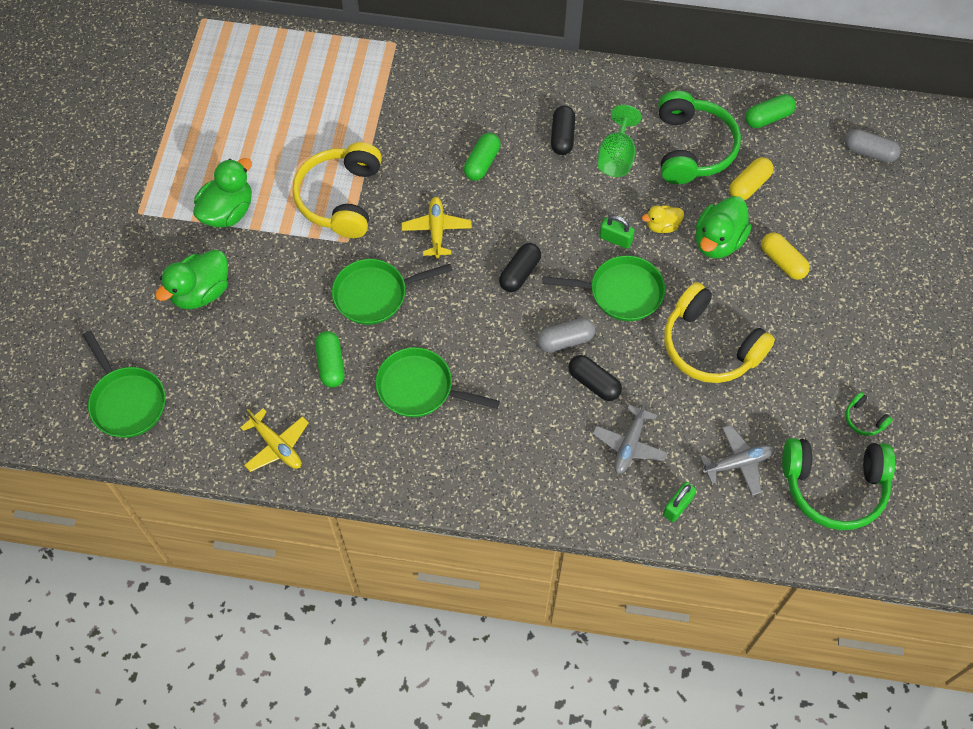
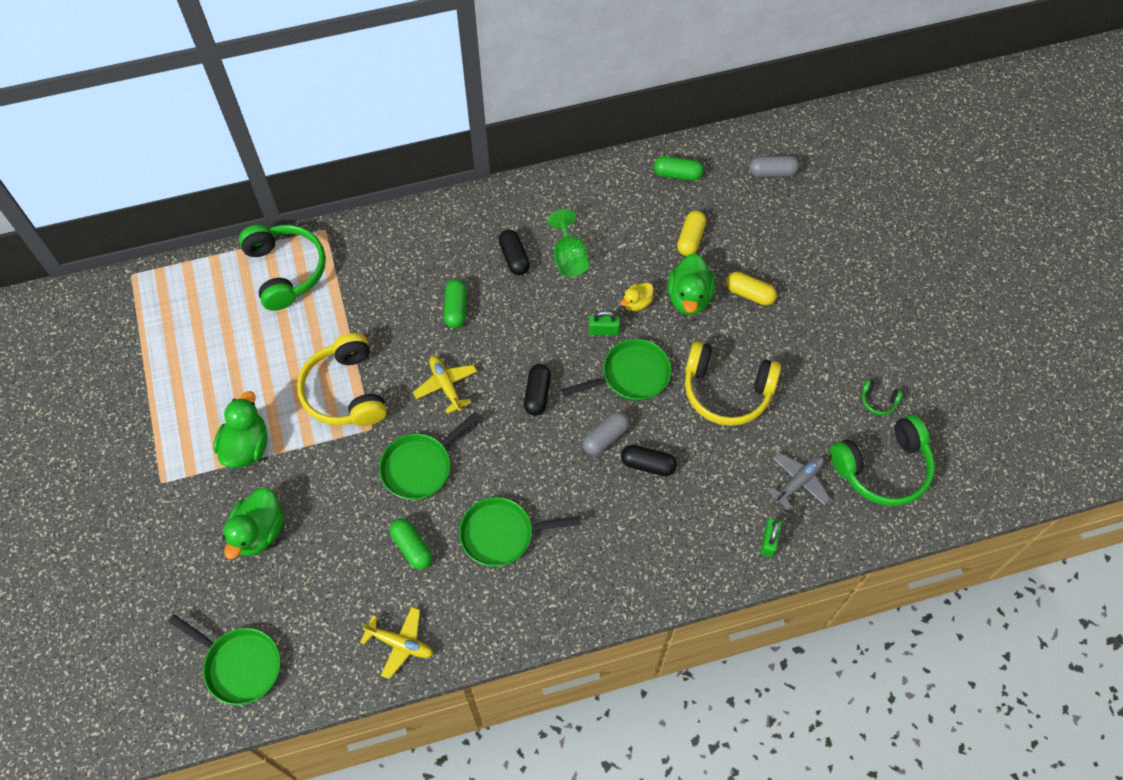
camera: 25 degrees left, 0 degrees up
(629, 445) = (703, 506): grey plane -> none
(692, 148) = (628, 225): green headphones -> green headphones (286, 270)
(768, 118) = (677, 174): green capsule -> green capsule turned 60 degrees clockwise

